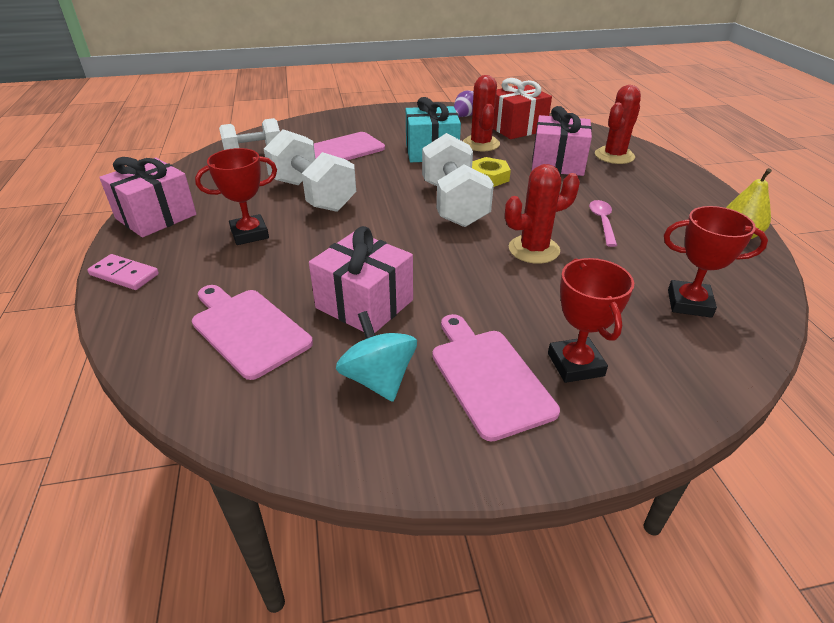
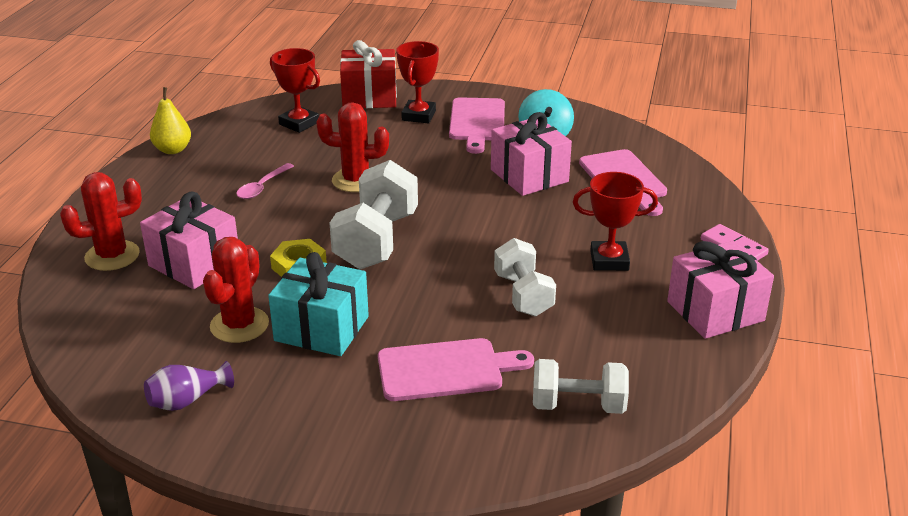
camera: 155 degrees left, 5 degrees down
(312, 195) = (523, 295): white dumbbell -> white dumbbell, size x0.66
(516, 128) = (147, 345): red gift -> red gift (369, 97)

